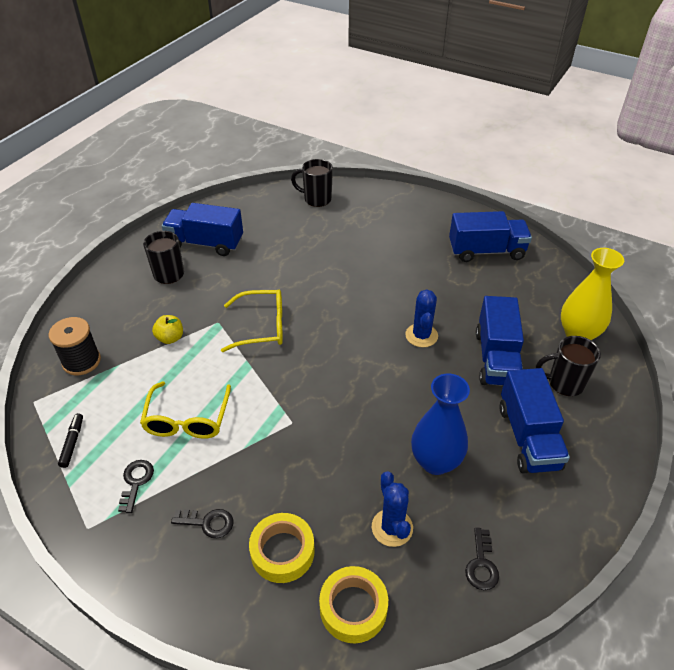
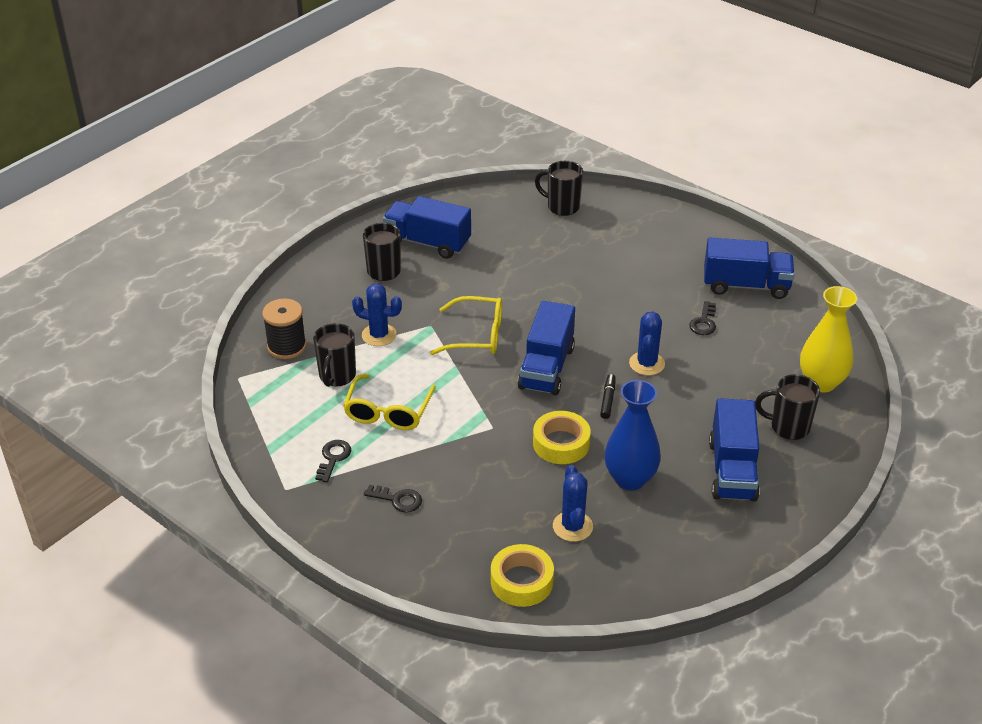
camera: 10 degrees right, 5 degrees down
(72, 443) = (275, 418): black marker -> black marker (608, 399)
(133, 387) = (337, 376): none -> black mug
(170, 338) = (379, 335): yellow apple -> blue cactus
(282, 551) = (464, 531): yellow tape -> yellow tape (561, 443)
(481, 564) = (651, 566): black key -> black key (704, 322)
(496, 358) = (722, 395): blue truck -> blue truck (546, 367)

